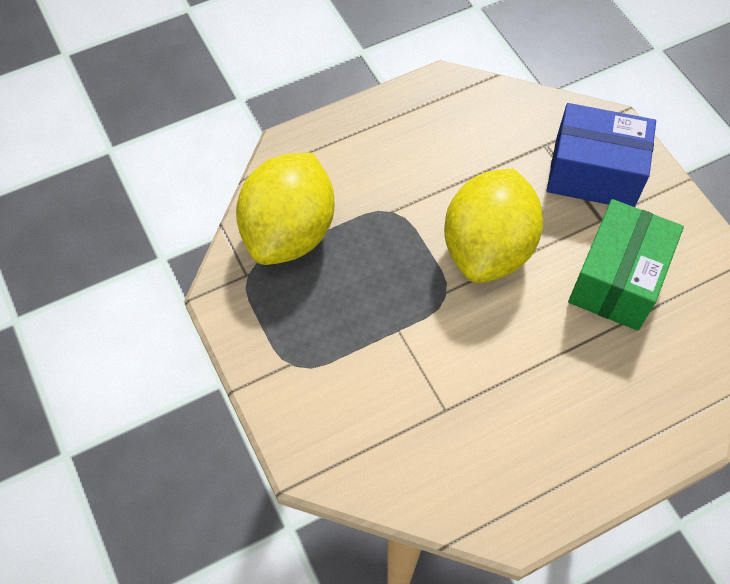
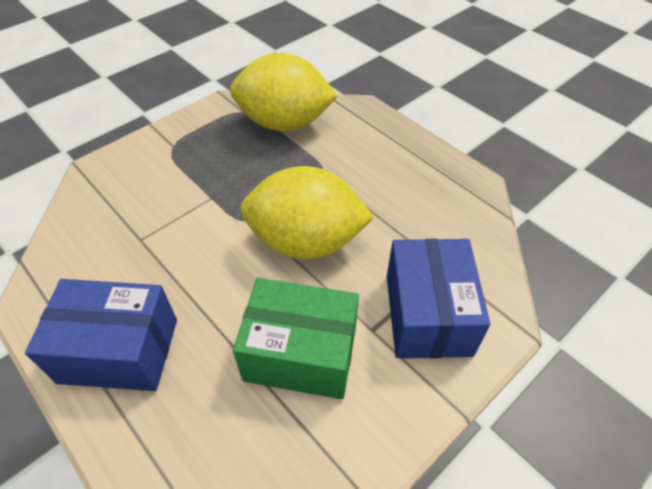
camera: 75 degrees right, 10 degrees down
(589, 435) = (119, 350): none -> blue box

